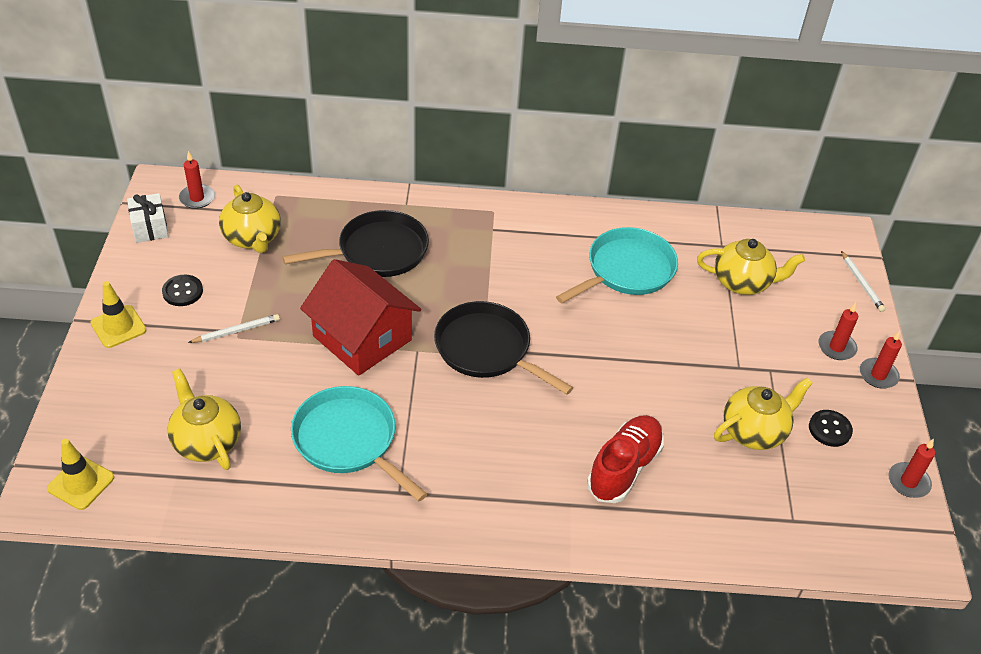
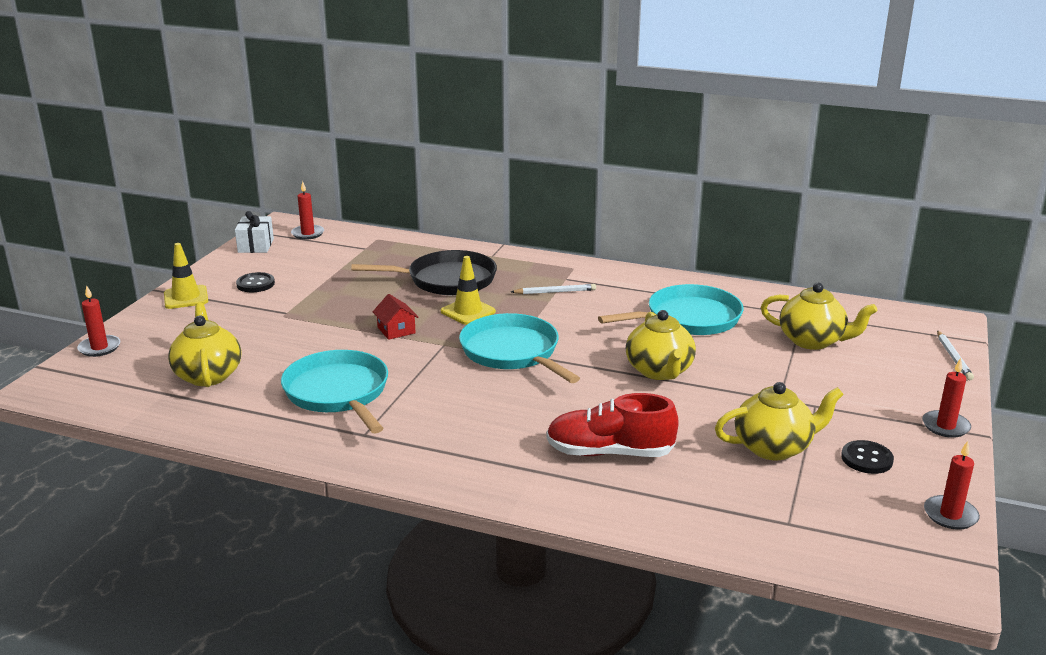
camera: 20 degrees right, 20 degrees down
(81, 483) = (80, 385): yellow traffic cone -> yellow traffic cone (468, 311)
(236, 331) = (285, 312): white pencil -> white pencil (555, 292)
(252, 238) = (339, 260): yellow teapot -> yellow teapot (659, 371)
(362, 338) = (396, 330): red house -> red house, size x0.42
(487, 349) = (512, 352): black pan -> turquoise pan
(624, 468) = (609, 453): red shoe -> red shoe turned 135 degrees counterclockwise
(836, 347) = (902, 399): red candle -> red candle (99, 348)

